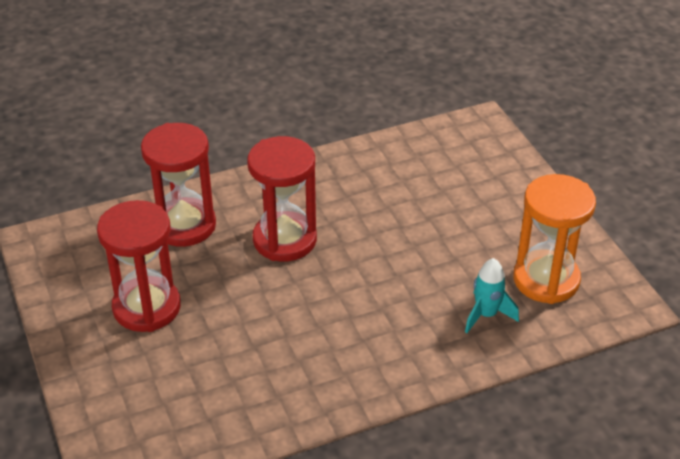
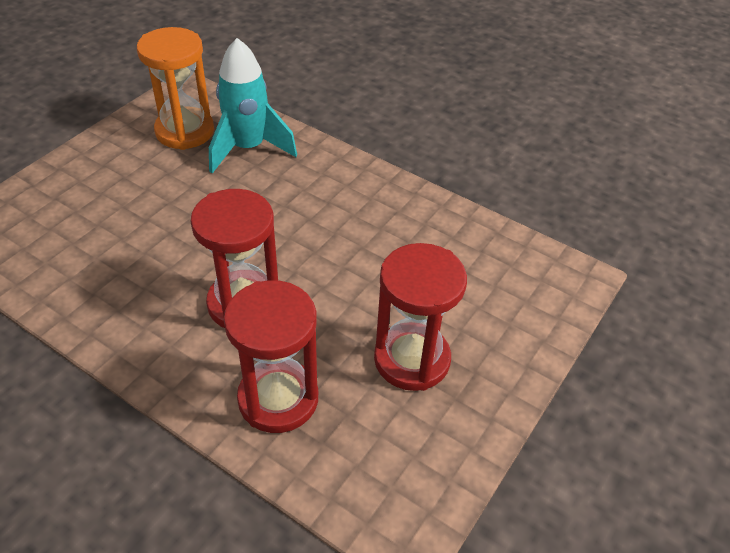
camera: 125 degrees left, 5 degrees up
(486, 315) = (248, 148): turquoise rocket -> turquoise rocket, size x1.76

